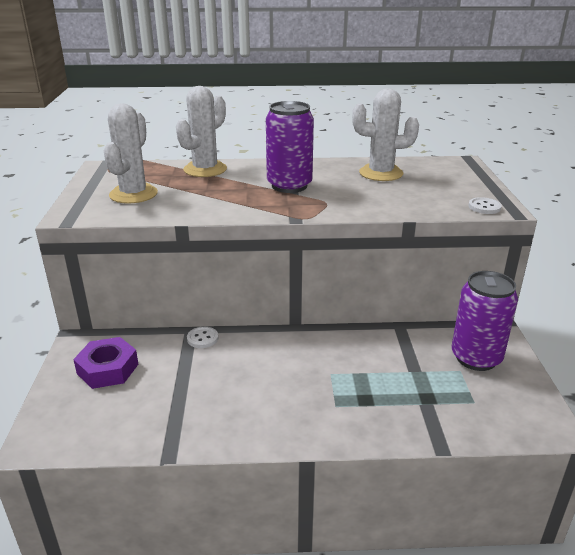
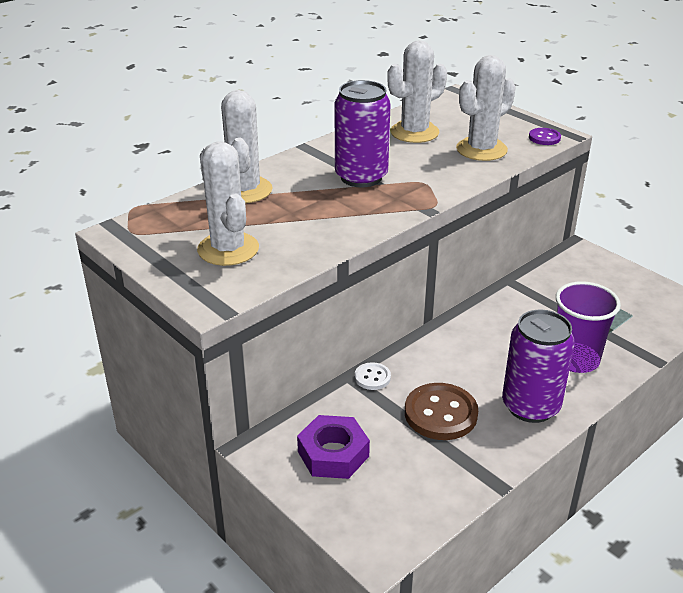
camera: 40 degrees left, 5 degrees up
(207, 385) = (440, 414): none -> brown button
(366, 407) = (575, 359): none -> purple cup
(412, 198) = (481, 149): none -> white cactus
(476, 358) = (592, 279): purple can -> purple can (530, 406)
(484, 207) = (544, 138): white button -> purple button

